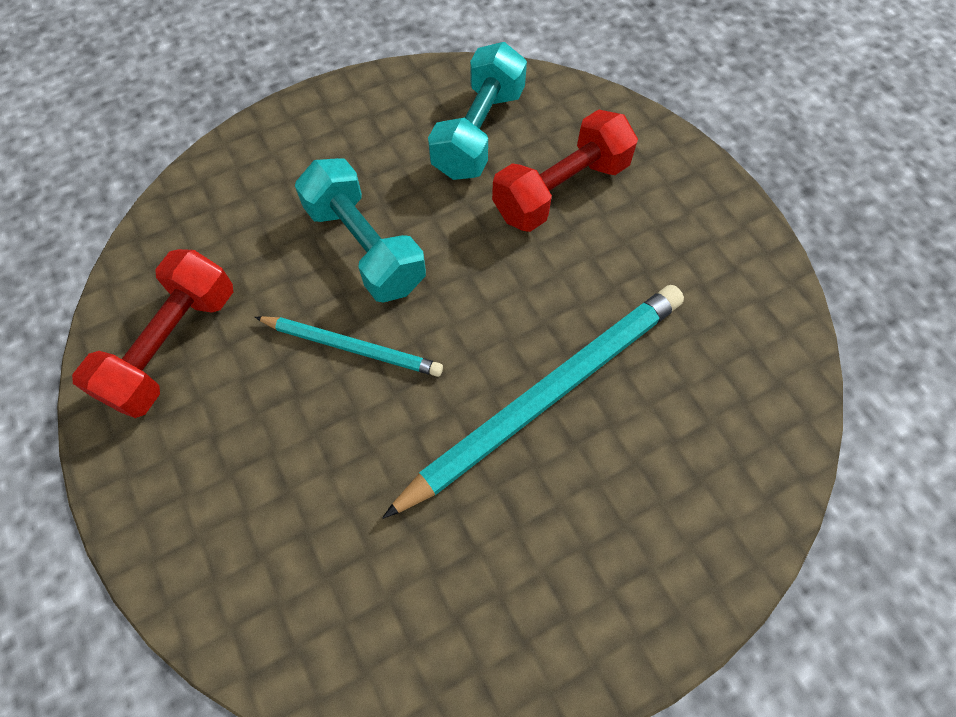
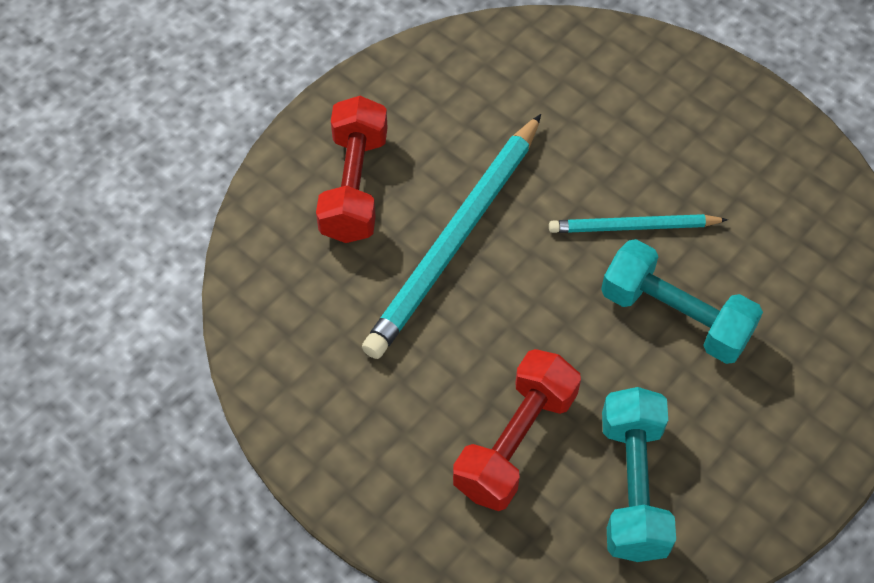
camera: 160 degrees right, 5 degrees down
(173, 346) = (778, 182): red dumbbell -> red dumbbell (354, 186)

